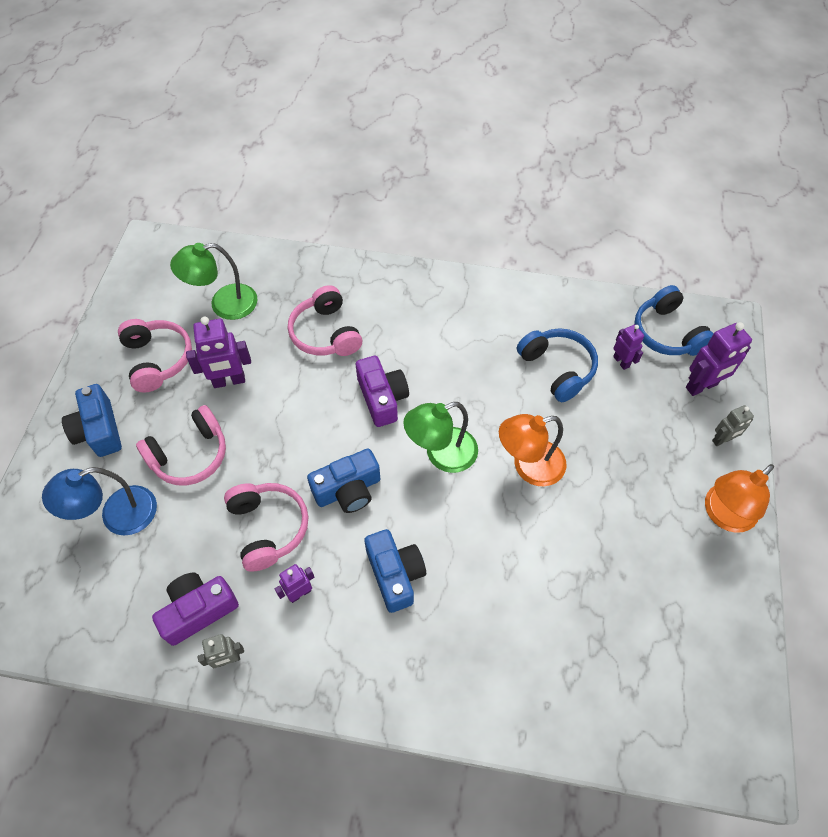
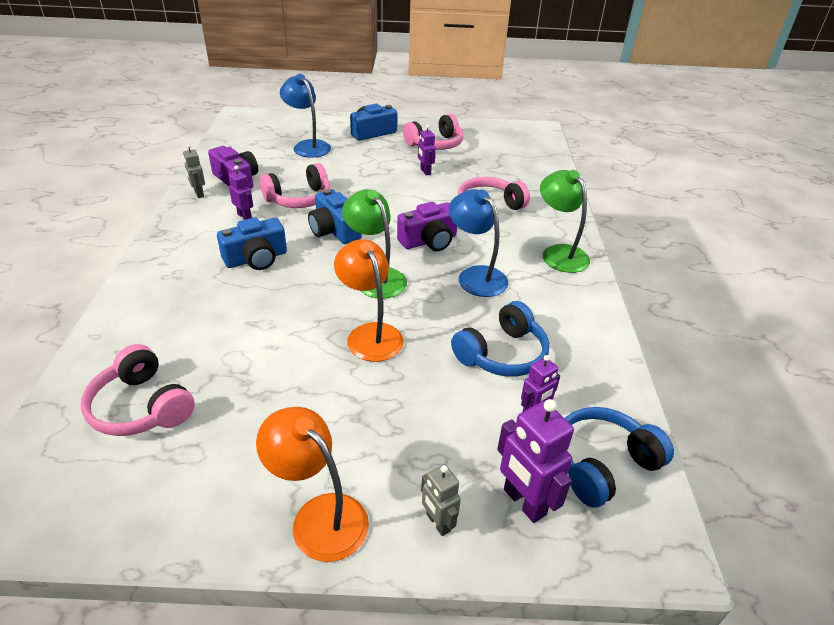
camera: 80 degrees right, 20 degrees down
(190, 455) = (357, 164): pink headphones -> pink headphones (141, 407)
(224, 304) = (496, 162): green lamp -> green lamp (559, 253)
(229, 381) = (425, 171): purple robot -> purple robot, size x0.60
(447, 367) = (475, 276): none -> blue lamp

